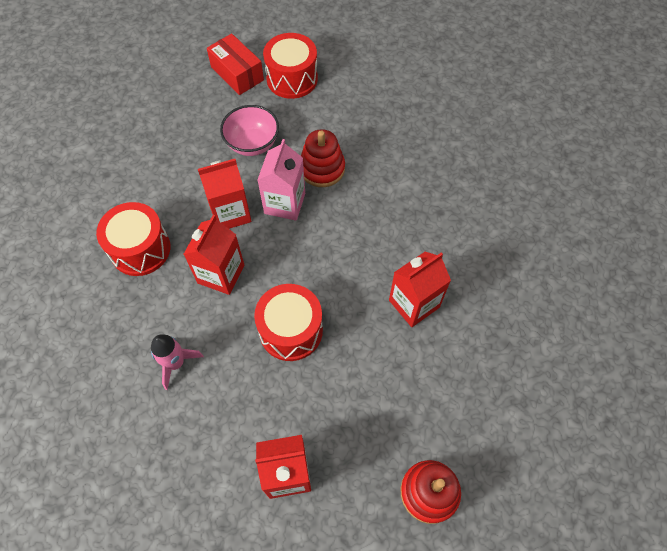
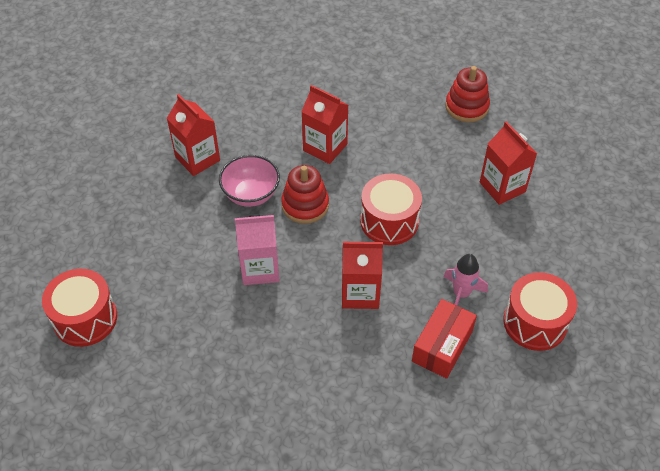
camera: 110 degrees left, 10 degrees down
(140, 249) = (364, 375): red drum -> red drum (535, 322)
(230, 213) = (289, 311): red carton -> red carton (197, 159)
(237, 73) = (90, 379): red box -> red box (442, 346)
(252, 144) = (194, 324): pink bowl -> pink bowl (251, 194)
(322, 168) = (206, 251): red stacking toy -> red stacking toy (305, 205)

